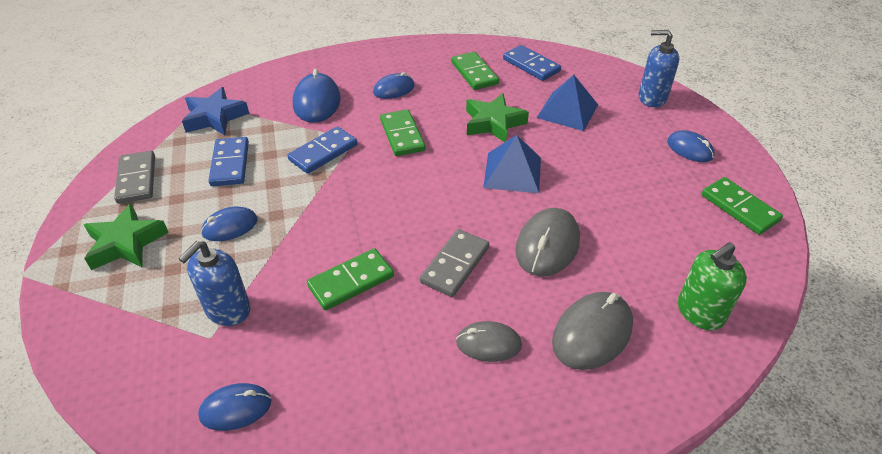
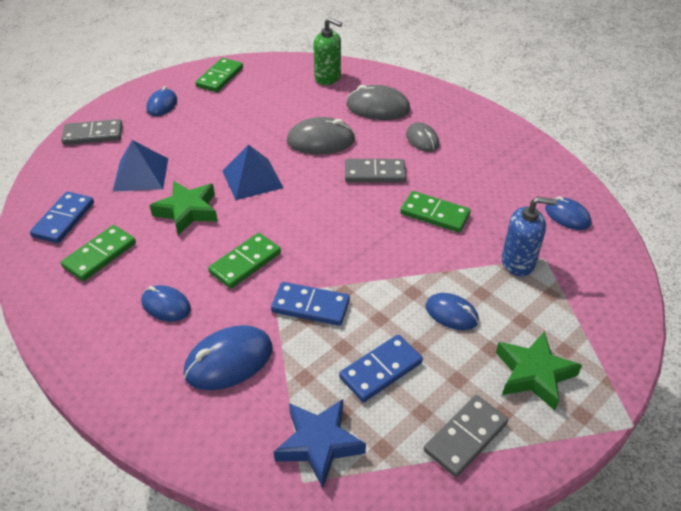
camera: 120 degrees left, 0 degrees up
(652, 98) = (93, 134): blue soap dispenser -> grey domino

